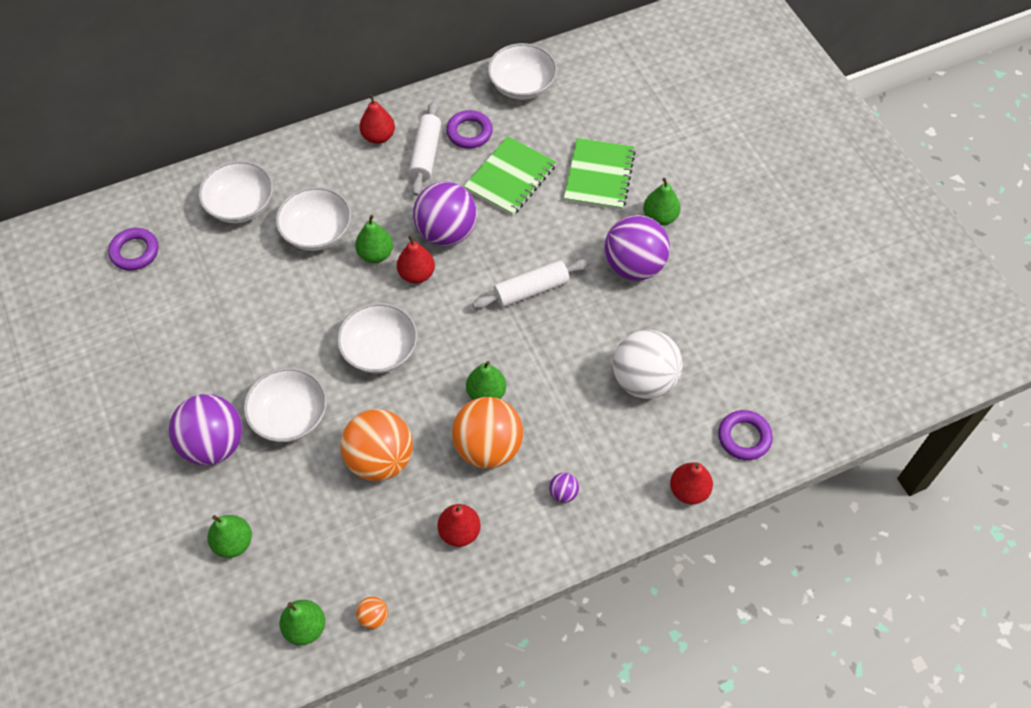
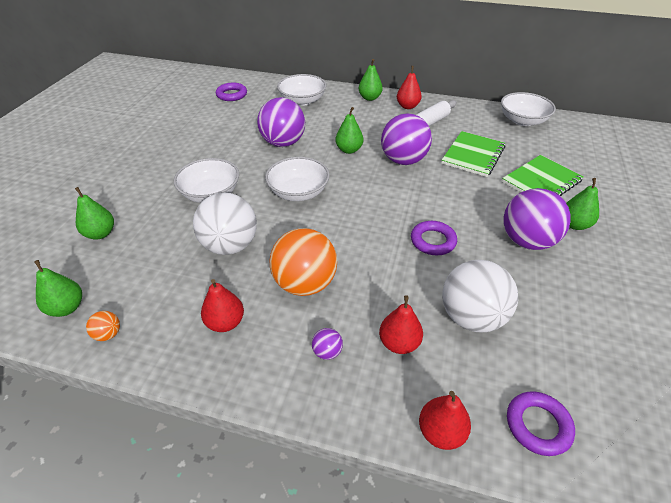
camera: 40 degrees right, 15 degrees down
(214, 444) = (158, 183): purple ball -> purple ball (283, 143)
(317, 232) = (328, 127): white bowl -> none
(380, 459) = (230, 245): orange ball -> white ball
(417, 274) = (363, 170): red pear -> red pear (399, 343)
(469, 132) = (466, 126): purple ring -> purple ring (433, 241)
(486, 393) = (339, 252): green pear -> green pear (369, 98)
(510, 178) = (473, 155): green notebook -> green notebook turned 45 degrees counterclockwise
(531, 290) = (431, 214): white rolling pin -> none

